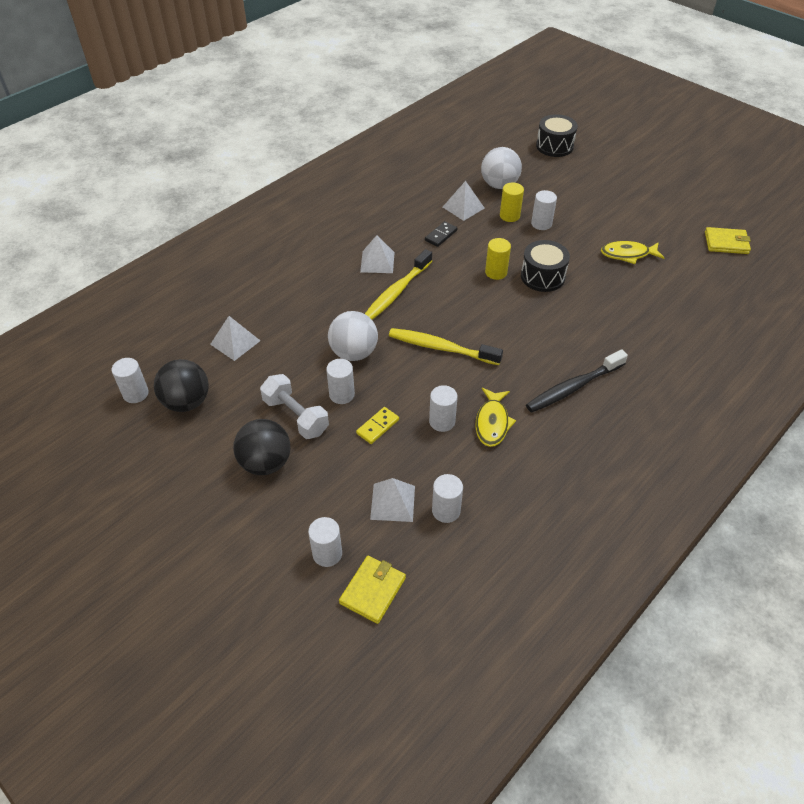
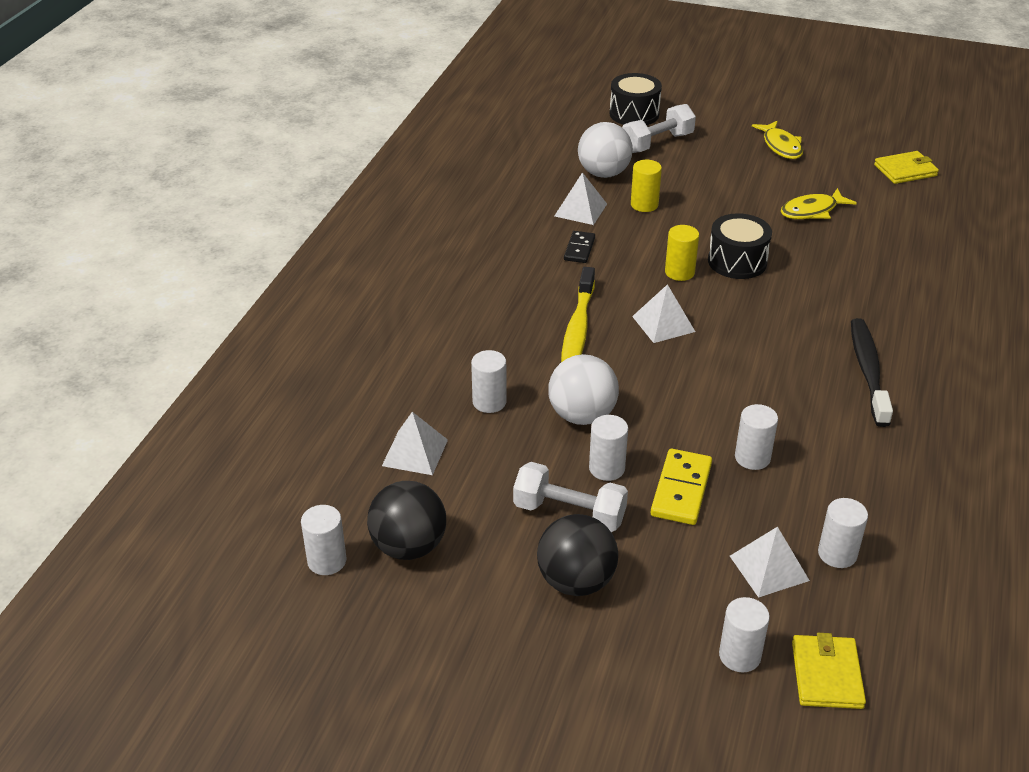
camera: 25 degrees left, 10 degrees down
(377, 262) = (524, 301): white pyramid -> white pyramid (663, 324)
(377, 426) = (681, 490): yellow domino -> yellow domino, size x1.55
(441, 348) = (684, 376): yellow toothbrush -> none
(492, 422) = (810, 439): yellow fish -> yellow fish (781, 146)
(541, 224) = (688, 204): white cylinder -> white cylinder (489, 402)
(554, 172) = (657, 143): none -> white dumbbell
(573, 387) = (868, 371): black toothbrush -> black toothbrush turned 150 degrees clockwise

